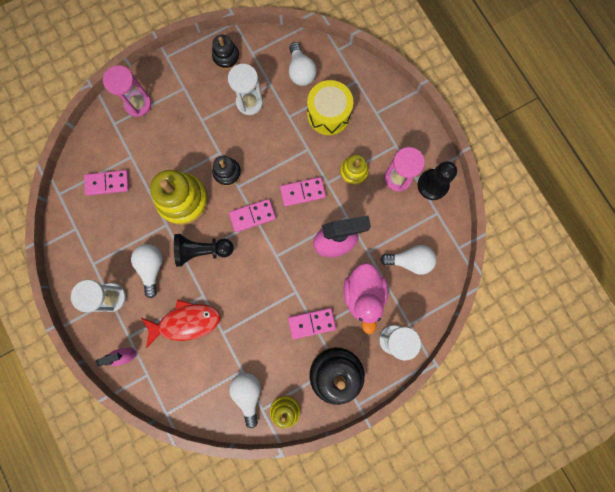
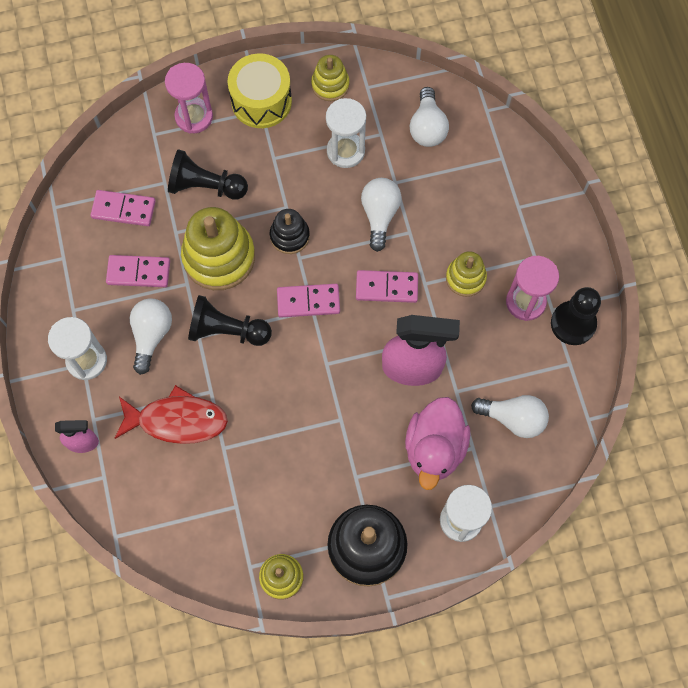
camera: 15 degrees right, 10 degrees down
(160, 152) = (205, 186): none -> black pawn
(226, 57) = (330, 85): black stacking toy -> yellow stacking toy
(248, 394) = (236, 540): white light bulb -> white light bulb (379, 215)
(311, 323) = (351, 467): pink domino -> pink domino (138, 272)
(328, 114) = (451, 193): yellow drum -> yellow drum (261, 101)

